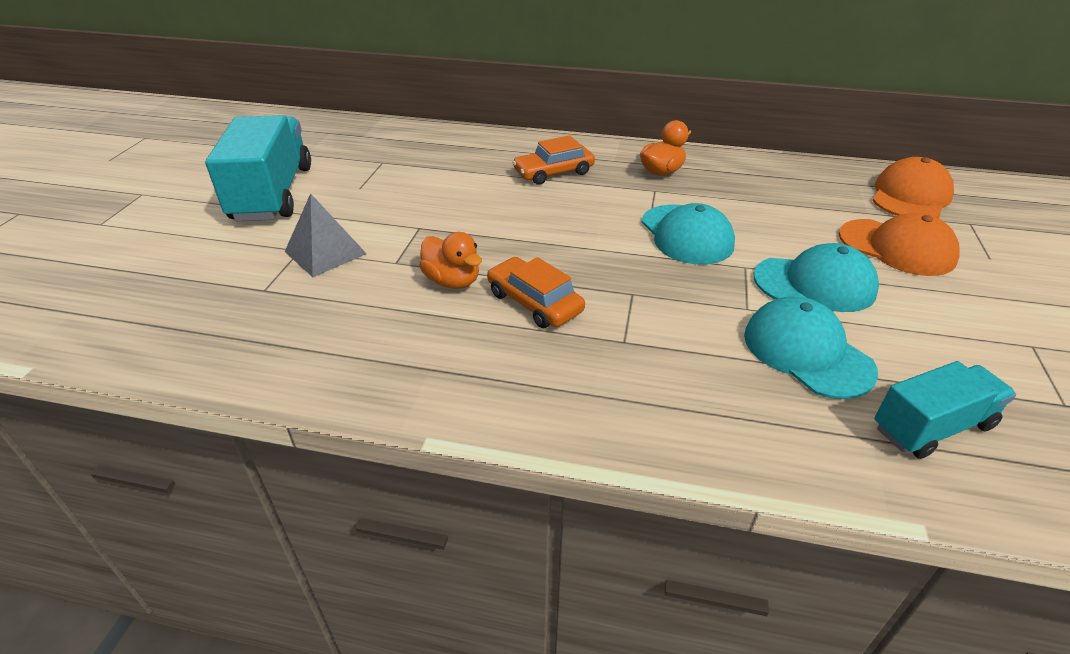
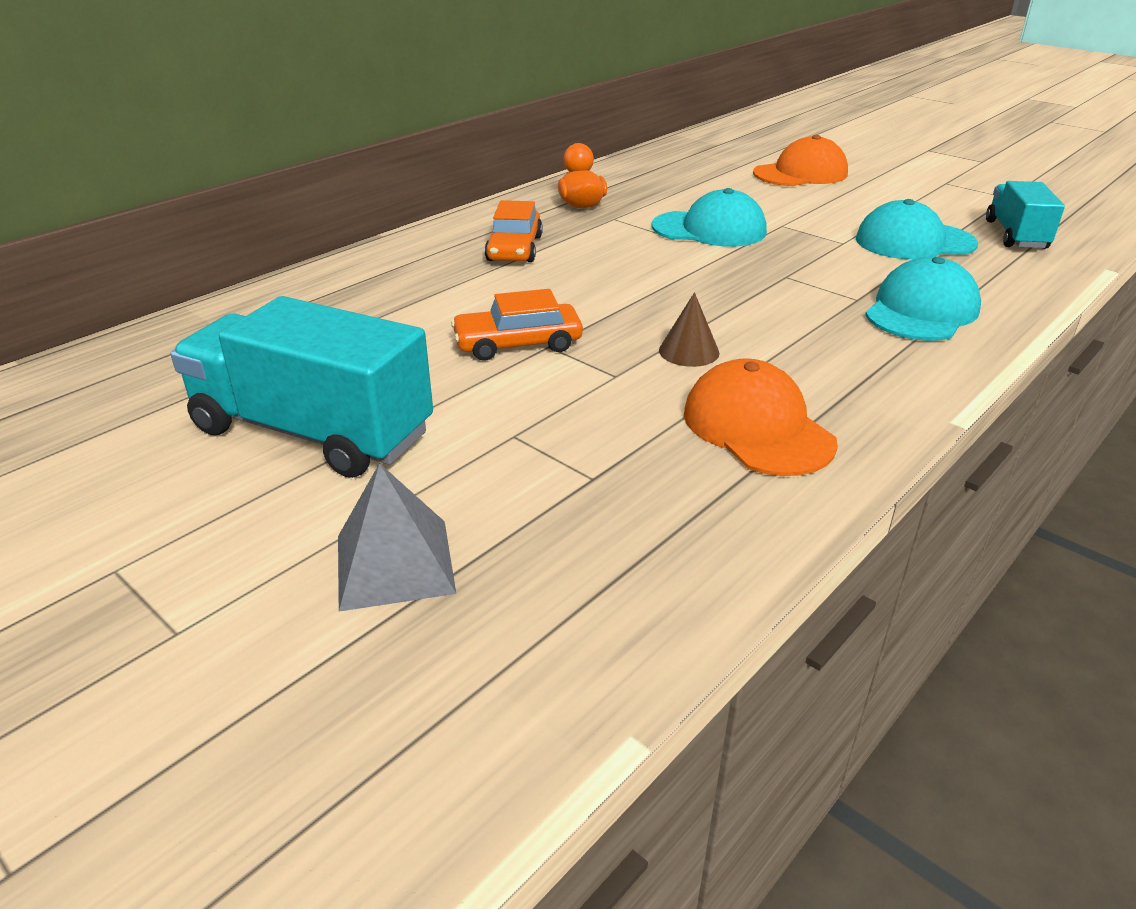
camera: 60 degrees left, 5 degrees down
(325, 252) = (542, 417): grey pyramid -> grey pyramid (394, 564)
(452, 281) = (689, 351): orange duck -> brown cone
(534, 302) = (765, 320): orange car -> orange car (518, 344)
(815, 284) = (827, 211): turquoise cap -> turquoise cap (921, 311)
(910, 196) = (733, 146): orange cap -> orange cap (757, 427)

